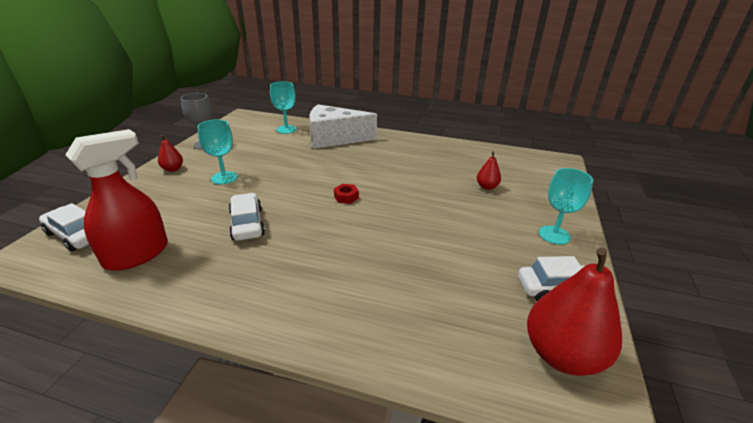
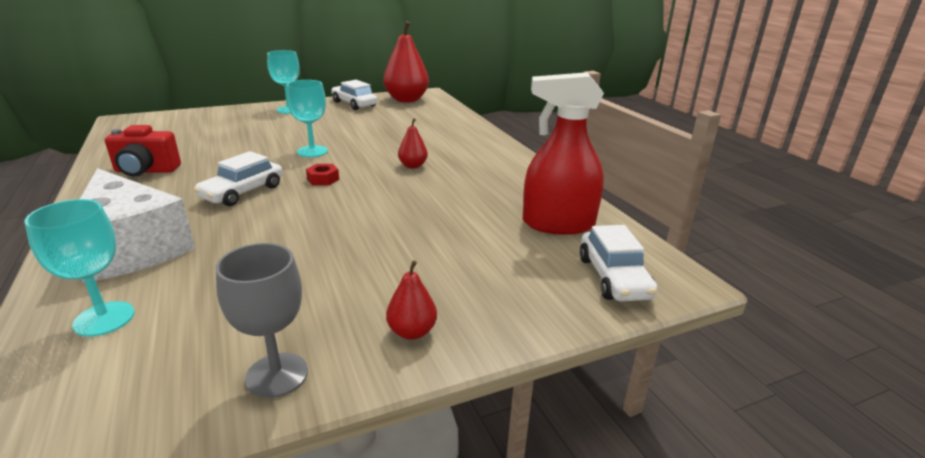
camera: 130 degrees left, 5 degrees down
(224, 178) = (375, 266): turquoise goblet -> turquoise goblet (312, 151)
(247, 224) = (438, 202): white car -> white car (243, 192)
(432, 153) = (146, 171): none -> red camera
(487, 187) = (225, 135): red pear -> red pear (413, 166)

